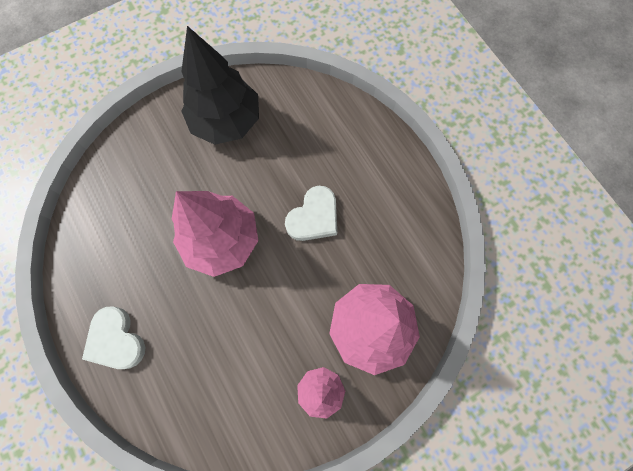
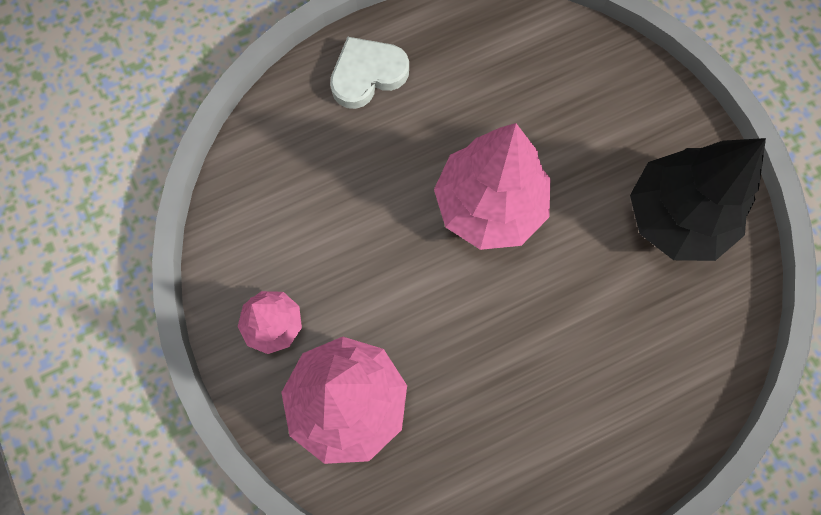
camera: 95 degrees right, 0 degrees up
(314, 217) = (516, 336): white heart -> none

